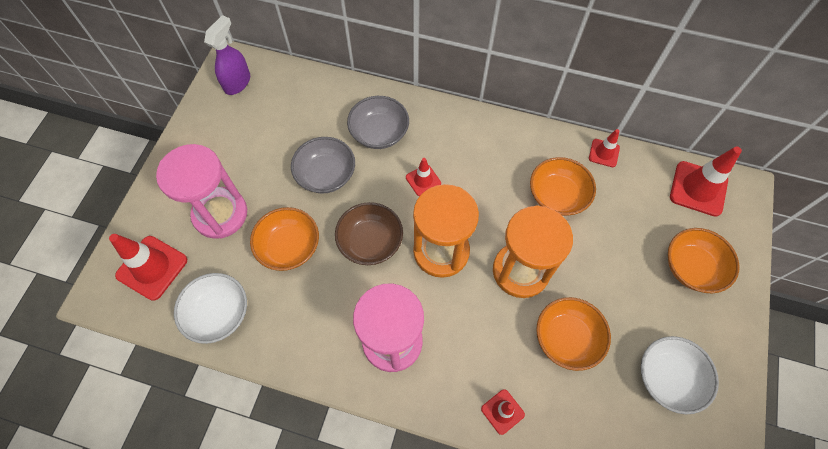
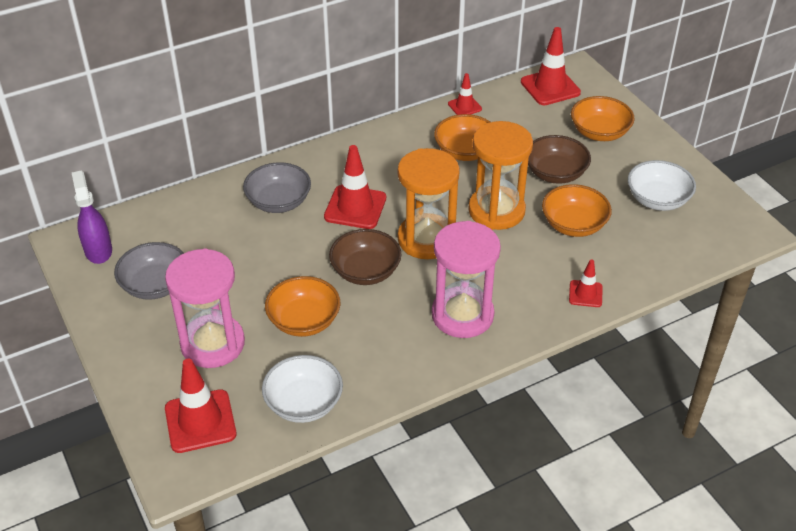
camera: 45 degrees left, 20 degrees down
(326, 175) = (271, 256): grey bowl -> grey bowl (155, 285)
(423, 180) = (355, 207): red traffic cone -> red traffic cone, size x1.79
(607, 276) = (555, 173): none -> brown bowl

